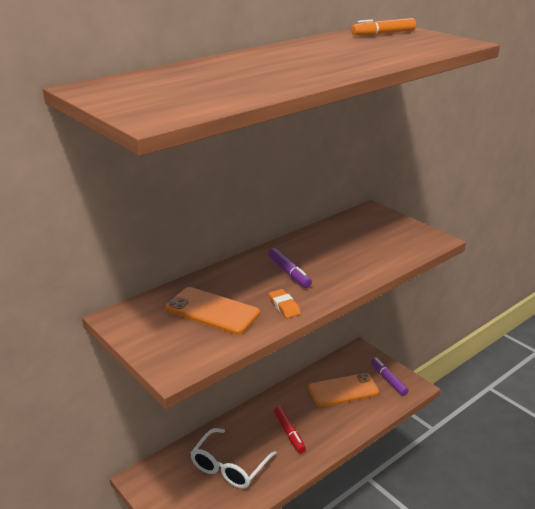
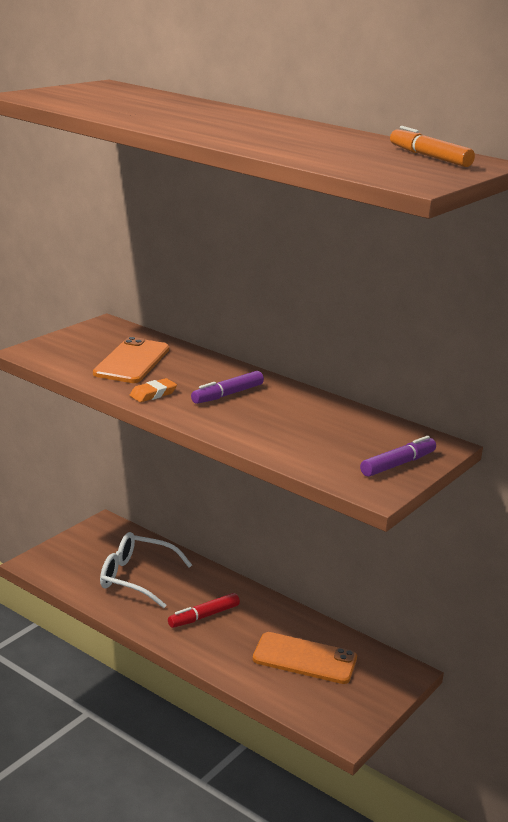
camera: 75 degrees right, 5 degrees down
(343, 390) = (304, 659): orange phone -> orange phone turned 45 degrees counterclockwise
(388, 380) = (348, 703): purple marker -> purple marker (397, 464)

